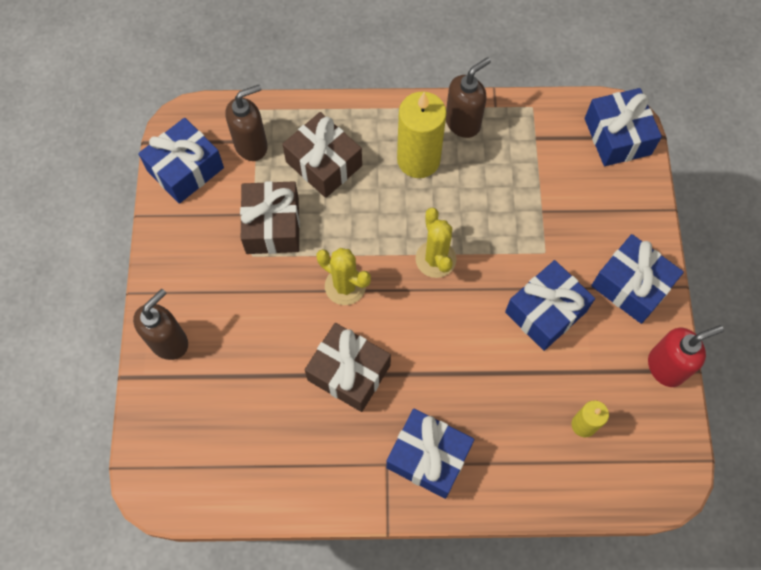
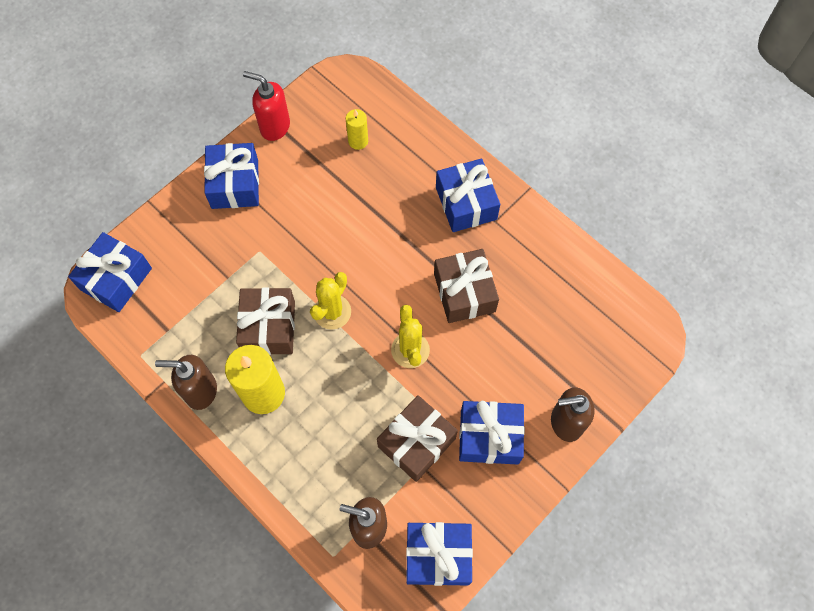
camera: 135 degrees left, 0 degrees up
(324, 164) = (332, 457): brown gift -> brown gift (269, 327)
(545, 312) = (303, 217): blue gift -> blue gift (489, 437)

